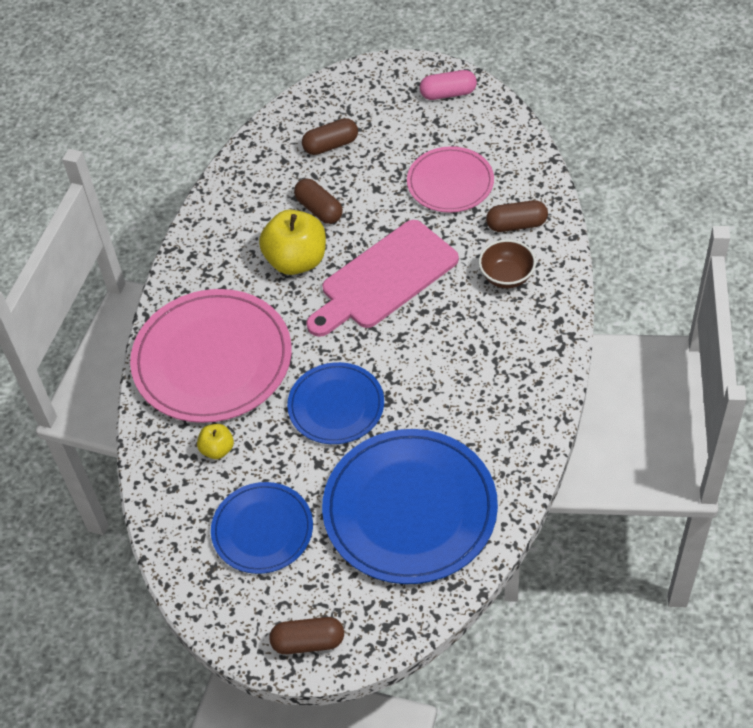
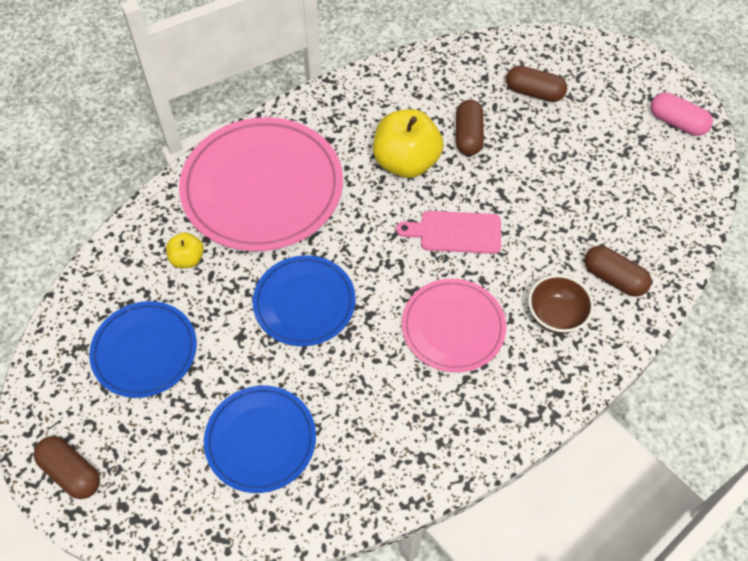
camera: 40 degrees right, 5 degrees up
(384, 278) = (455, 232): pink cutting board -> pink cutting board, size x0.57
(410, 509) = (260, 440): blue plate -> blue plate, size x0.58
(450, 182) = (597, 197): pink plate -> pink plate (453, 327)

